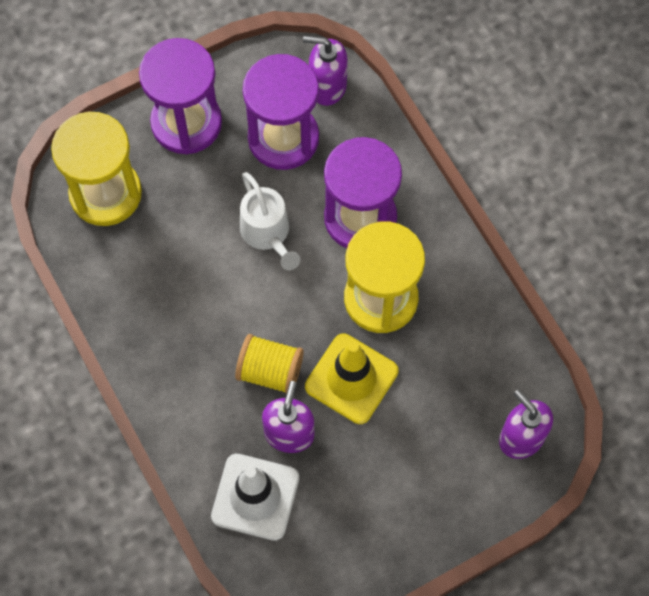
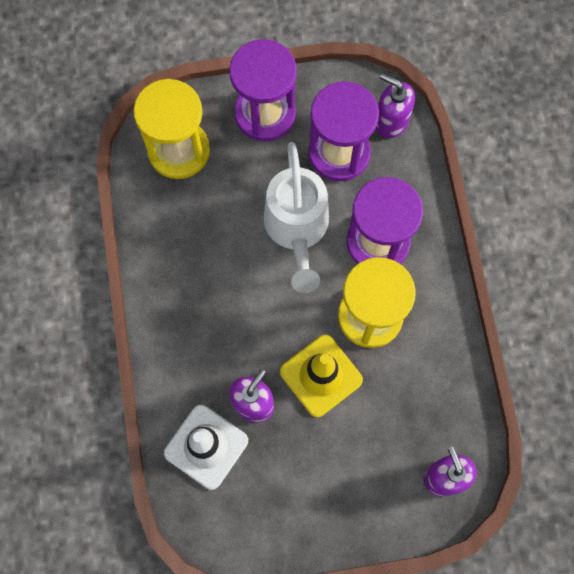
camera: 20 degrees right, 5 degrees up
(268, 234) = (297, 229): white watering can -> white watering can, size x1.52
(270, 371) = (256, 345): yellow spool -> none

